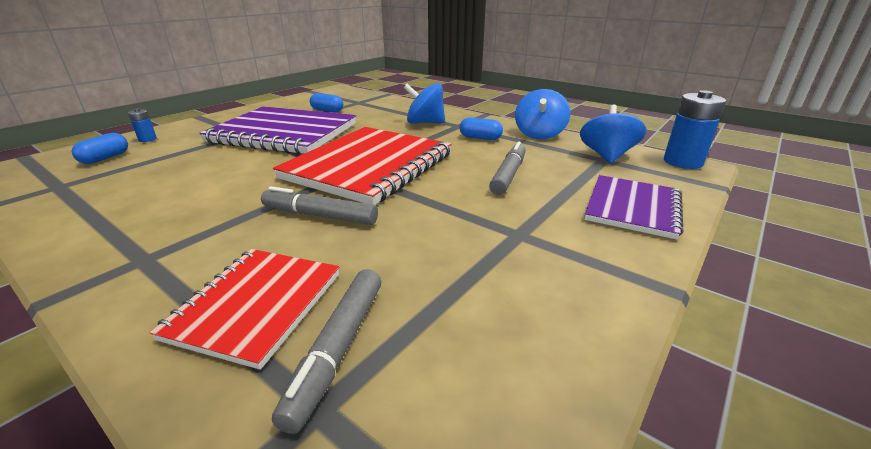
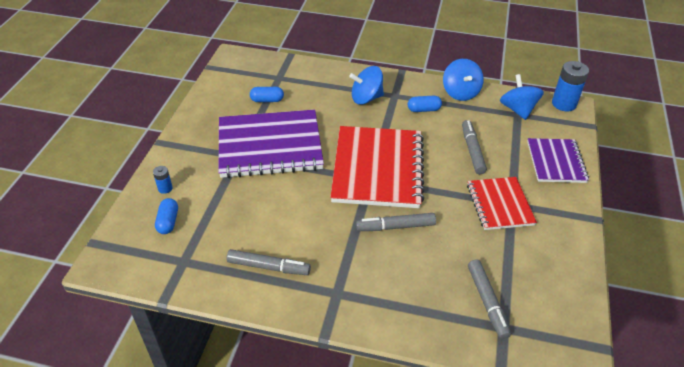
camera: 25 degrees left, 15 degrees up
(119, 212) = (268, 267): none -> grey marker
(256, 305) = (429, 295): red notebook -> red notebook (499, 204)

